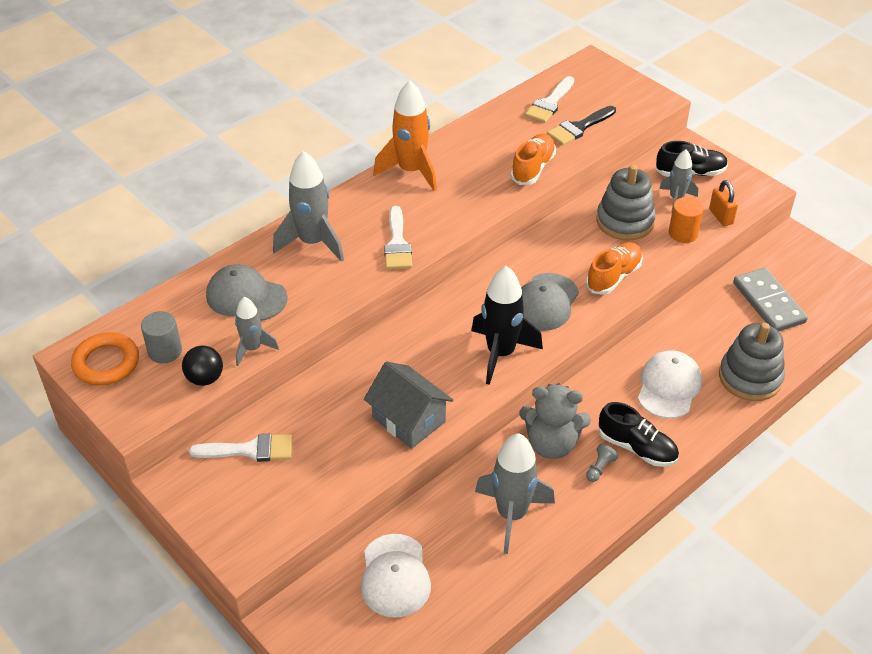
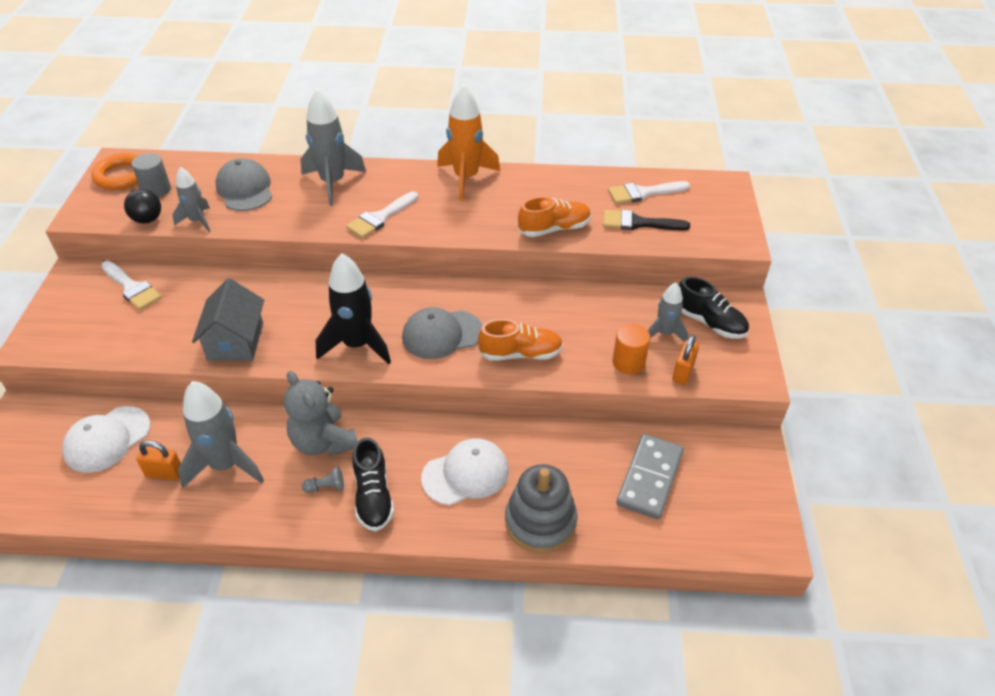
camera: 45 degrees right, 0 degrees up
(478, 557) = (164, 473): none -> orange padlock
(625, 221) = (594, 321): grey stacking toy -> none

